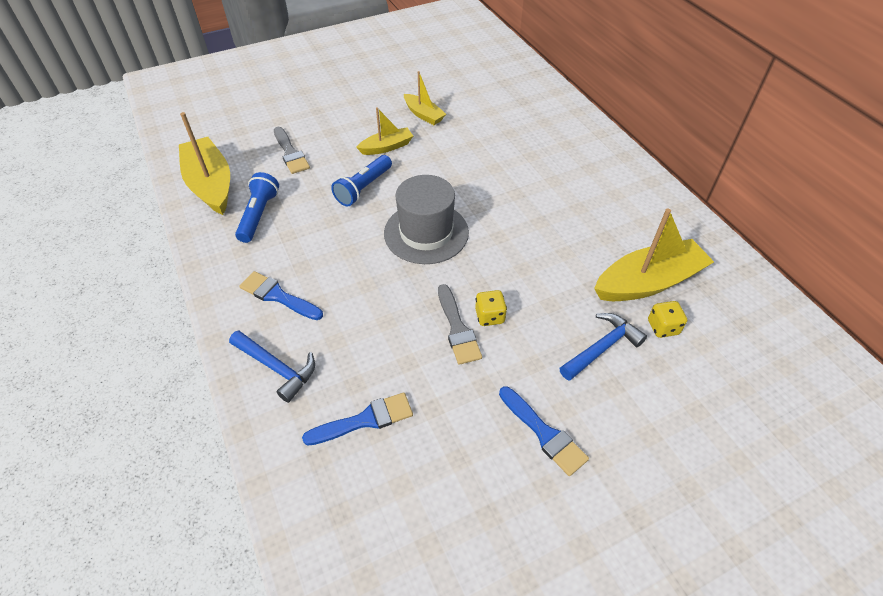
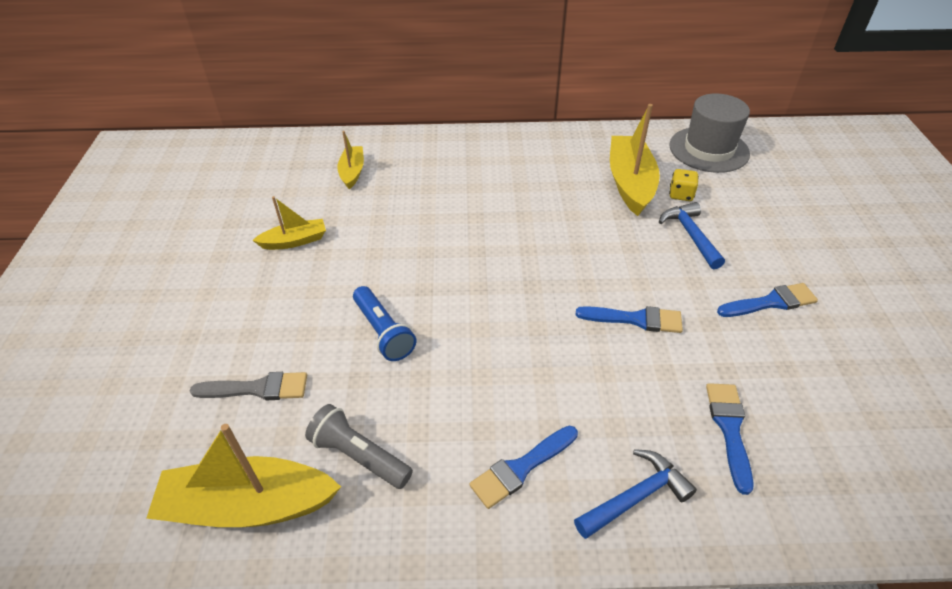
camera: 65 degrees left, 5 degrees down
(259, 215) = (359, 456): blue flashlight -> grey flashlight
(386, 147) = (325, 290): yellow boat -> yellow boat (352, 172)
(426, 233) = (491, 300): grey hat -> grey hat (708, 149)
(457, 328) = (635, 319): grey brush -> blue brush
(489, 316) = (629, 291): yellow dice -> none

